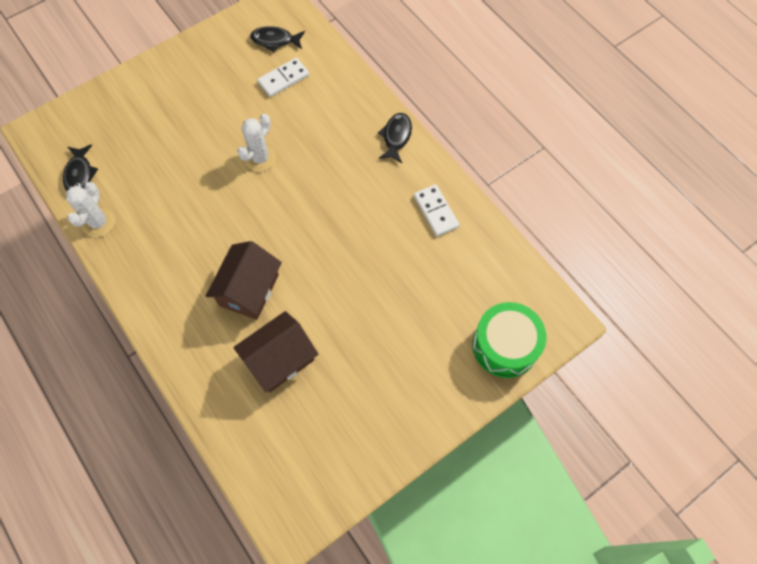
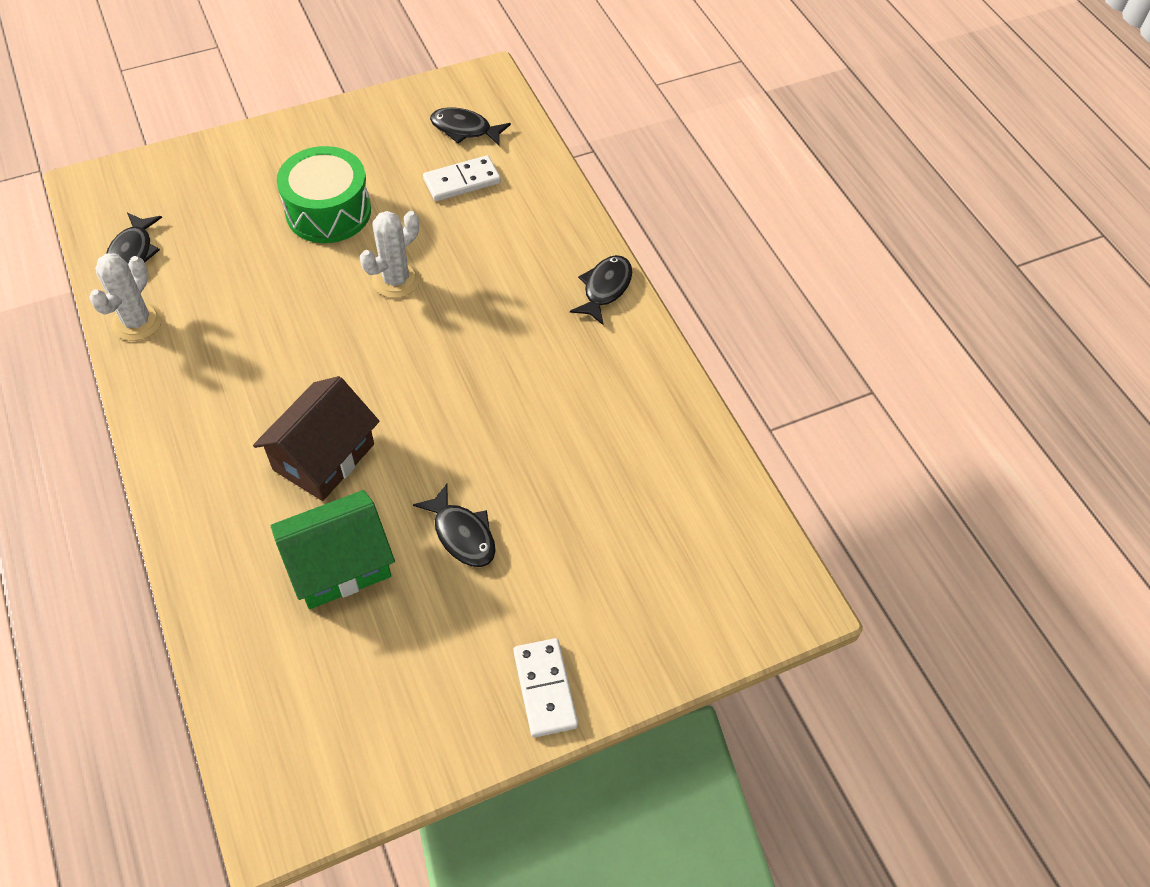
camera: 10 degrees right, 10 degrees down
(280, 359) = (339, 565): brown house -> green house
(350, 322) = (462, 534): none -> black fish
(436, 211) = (637, 403): white domino -> white domino (545, 689)
(505, 346) = (693, 619): green drum -> green drum (328, 211)

